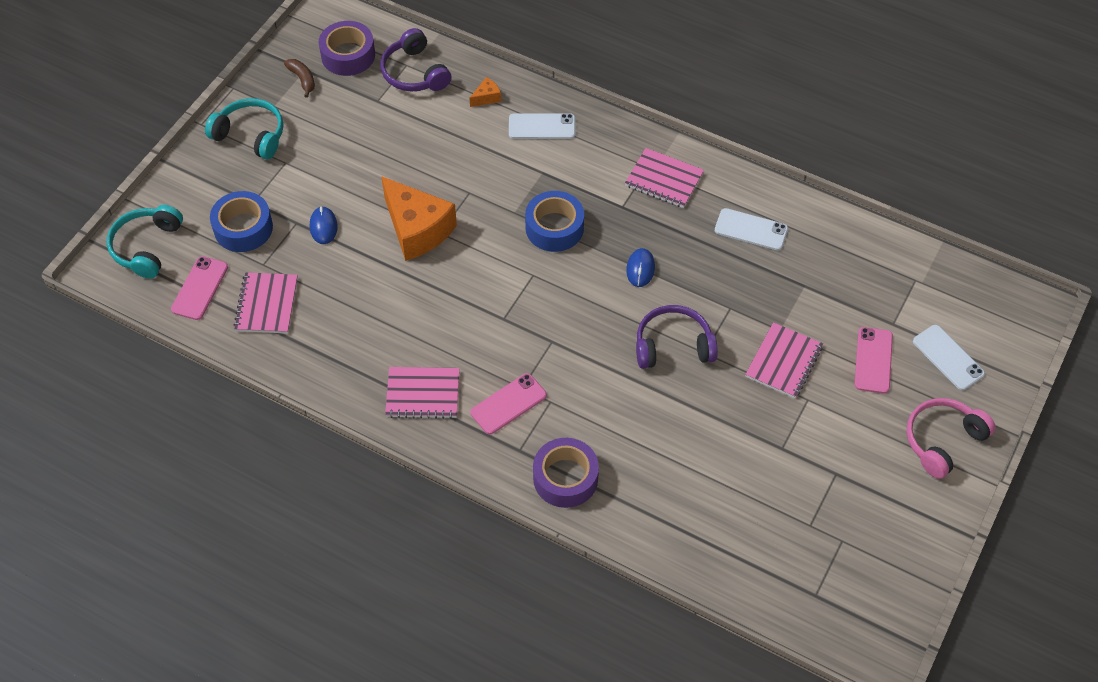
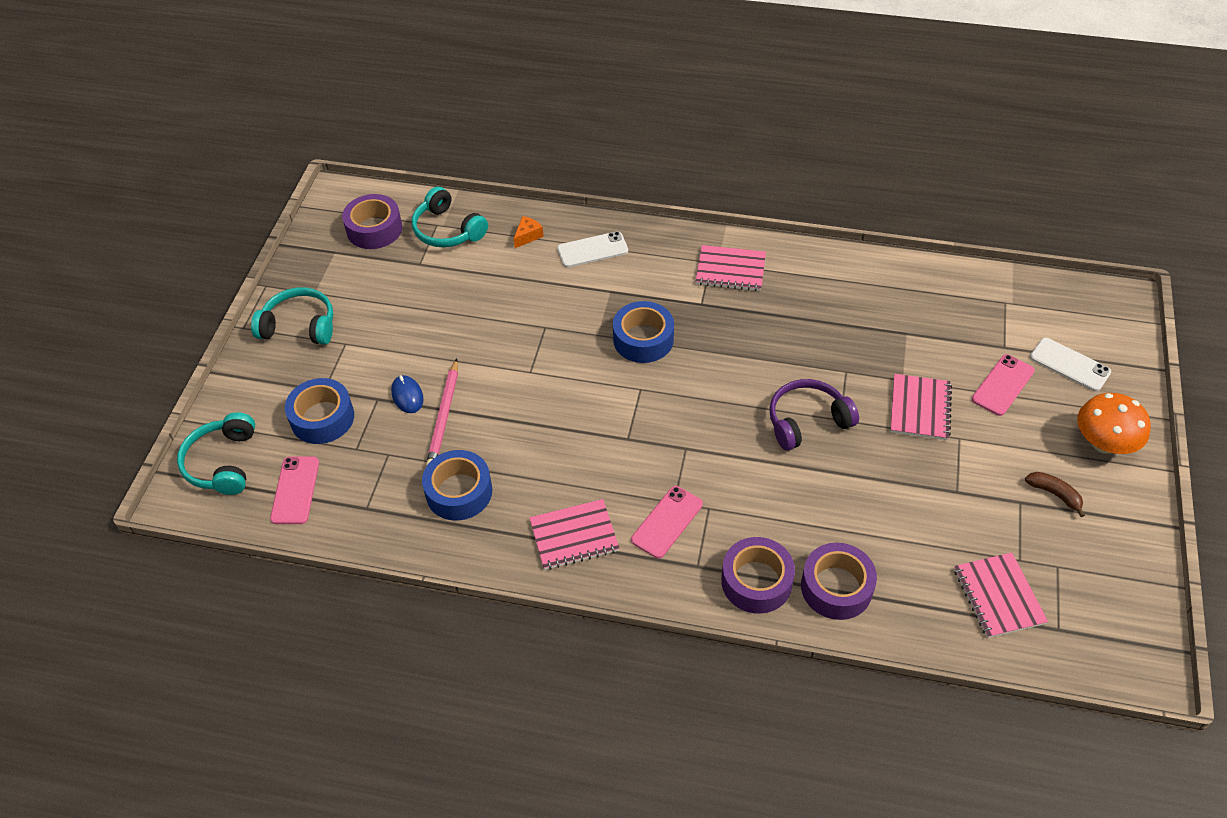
camera: 15 degrees left, 5 degrees down
(266, 304) = (374, 488): pink notebook -> pink notebook (998, 596)
(302, 79) = (336, 261): brown banana -> brown banana (1054, 494)
(338, 327) = (459, 492): none -> blue tape
(349, 254) = (444, 416): none -> pink pencil
(415, 73) = (447, 230): purple headphones -> turquoise headphones
(417, 229) = (505, 374): orange cheese -> none
(633, 503) = (836, 587): none -> purple tape
(640, 269) = (743, 357): blue mouse -> none
(751, 229) = (833, 295): white phone -> none
(873, 360) = (1002, 385): pink phone -> pink phone turned 45 degrees clockwise
(943, 441) = (1103, 443): pink headphones -> orange mushroom

